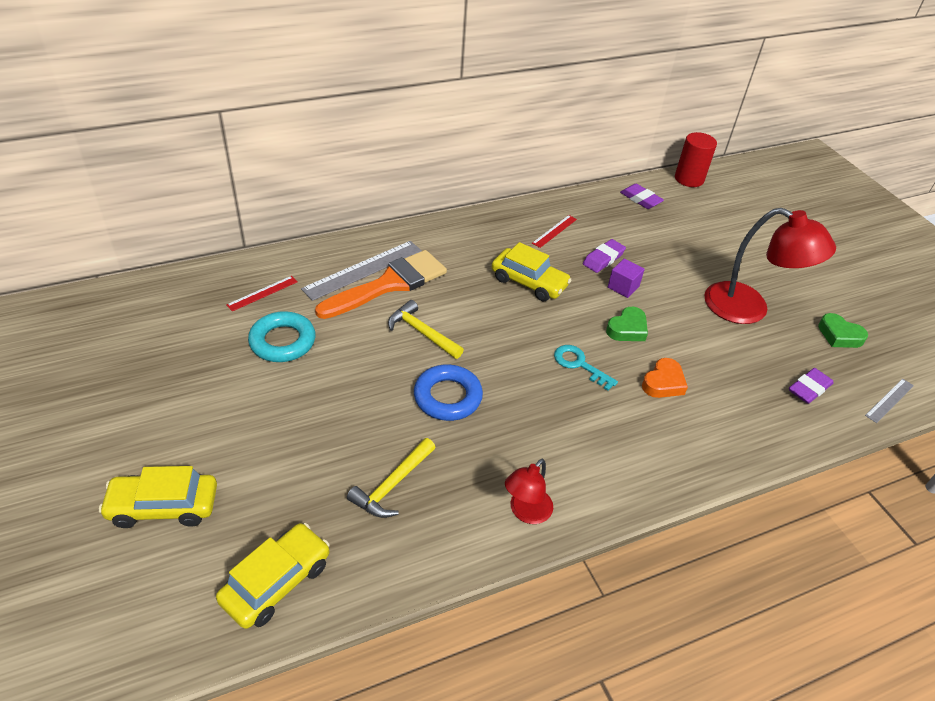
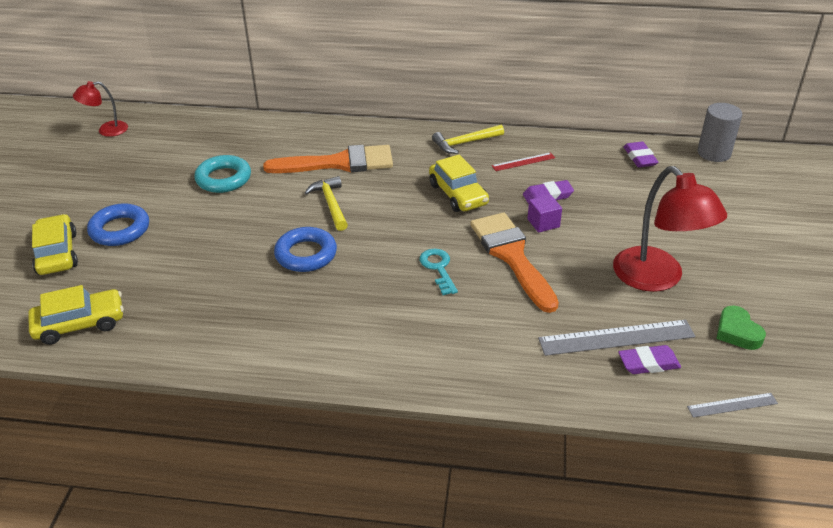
camera: 35 degrees right, 5 degrees down
(163, 506) = (57, 253): yellow car -> yellow car turned 45 degrees clockwise
(216, 446) = (120, 230): none -> blue ring
(262, 293) = (240, 143): red ruler -> none
(363, 270) = (329, 147): grey ruler -> grey ruler (616, 338)
(392, 485) = (208, 297): yellow hammer -> yellow hammer (464, 143)
(526, 512) = (286, 353): red lamp -> red lamp (106, 130)
(627, 329) = (512, 256): green heart -> orange brush
(663, 383) = (501, 307): orange heart -> none
(689, 179) = (714, 153): red cylinder -> grey cylinder

